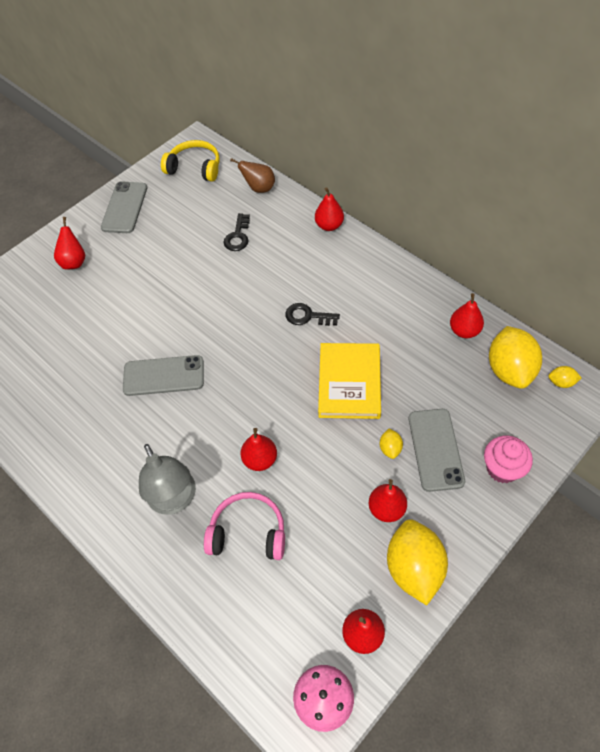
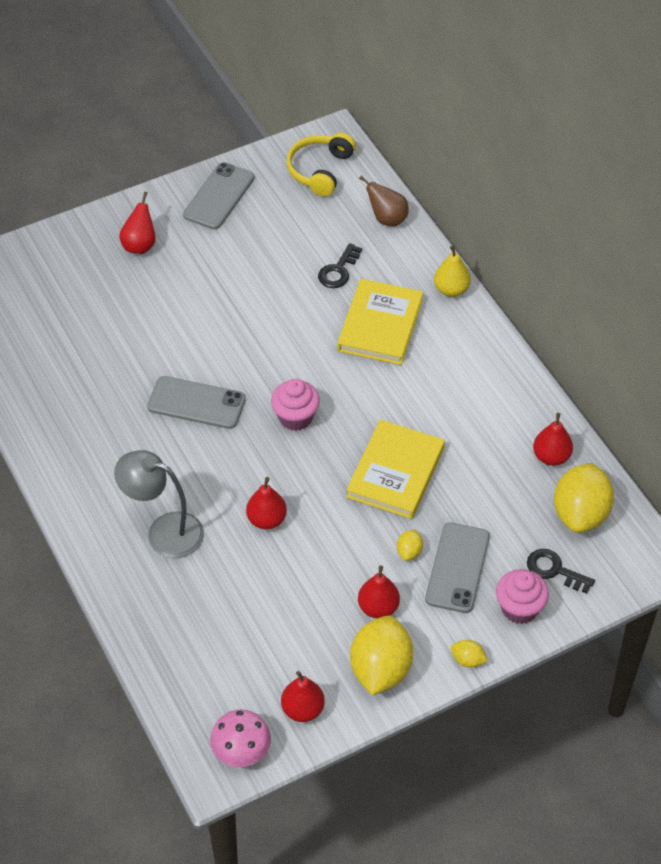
camera: 15 degrees right, 5 degrees down
(175, 500) = (164, 531): grey lamp -> grey lamp turned 120 degrees clockwise
(195, 168) = (320, 170): yellow headphones -> yellow headphones turned 105 degrees counterclockwise
(248, 532) = (227, 584): pink headphones -> none
(250, 362) = (295, 417): none -> pink cupcake
(287, 268) = (380, 325): none -> yellow book
(307, 316) = (380, 387): black key -> black key (554, 570)
(329, 225) = (451, 289): red pear -> yellow pear
(561, 382) = (631, 544): yellow lemon -> yellow lemon (468, 660)

